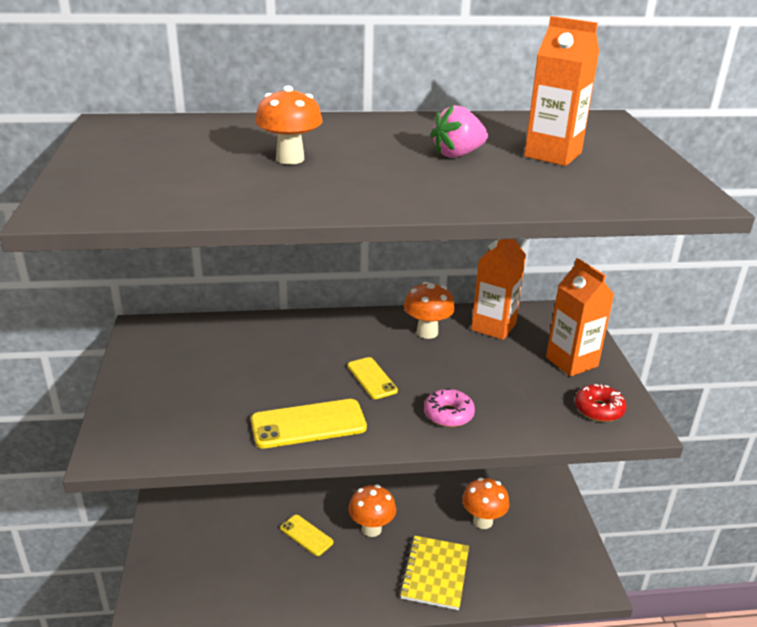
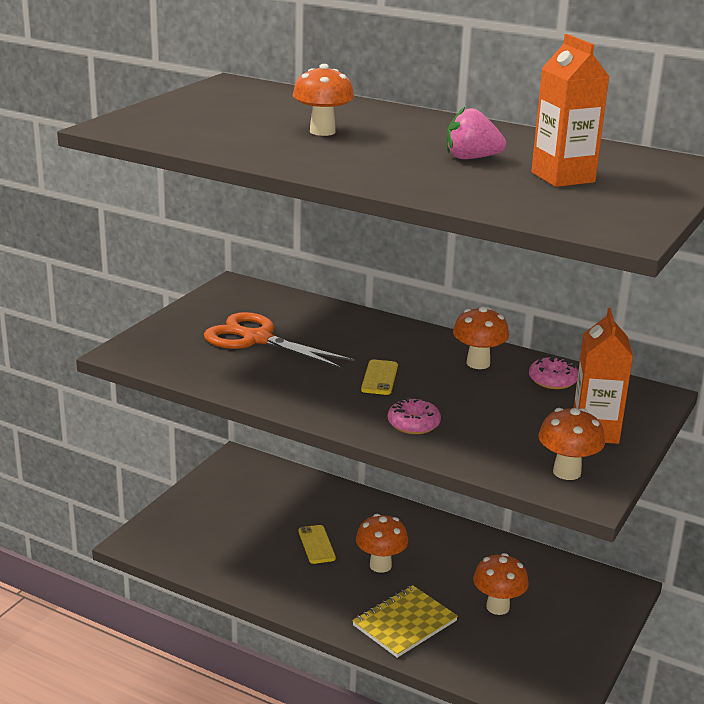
camera: 35 degrees right, 5 degrees down
(226, 380) = (257, 339): none -> orange scissors
(308, 424) = (286, 388): yellow phone -> none
(493, 327) = (552, 380): orange carton -> pink donut
(598, 409) = (567, 472): red donut -> orange mushroom

